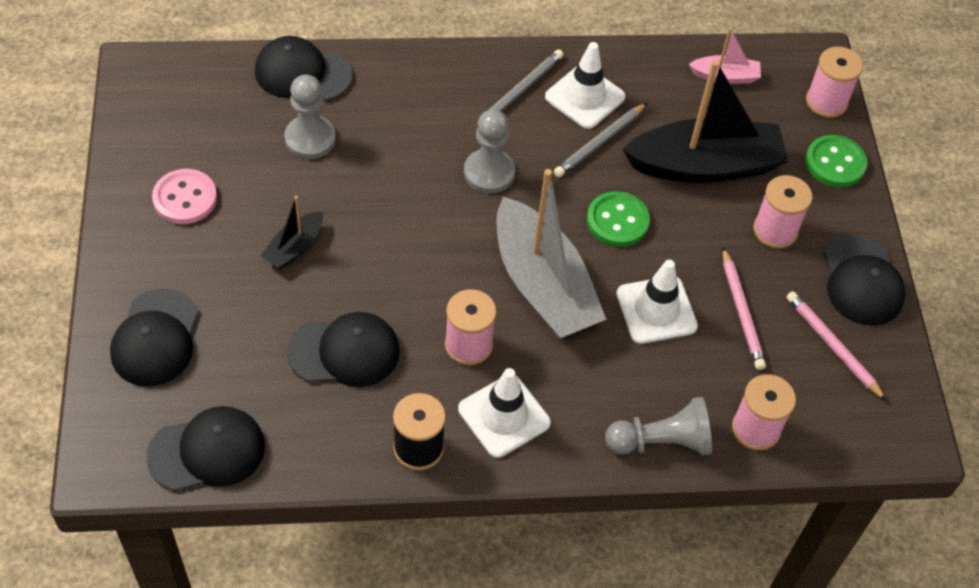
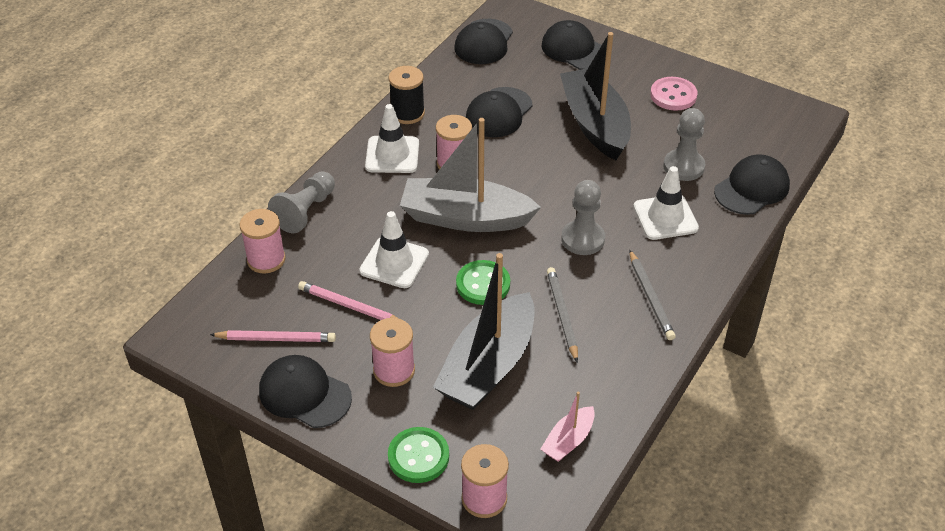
camera: 130 degrees right, 10 degrees down
(294, 247) = (595, 124): black boat -> black boat, size x2.15
(585, 97) = (614, 332): white traffic cone -> white traffic cone (665, 217)

